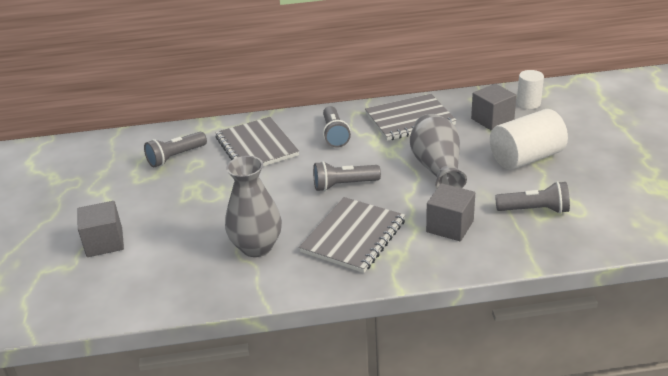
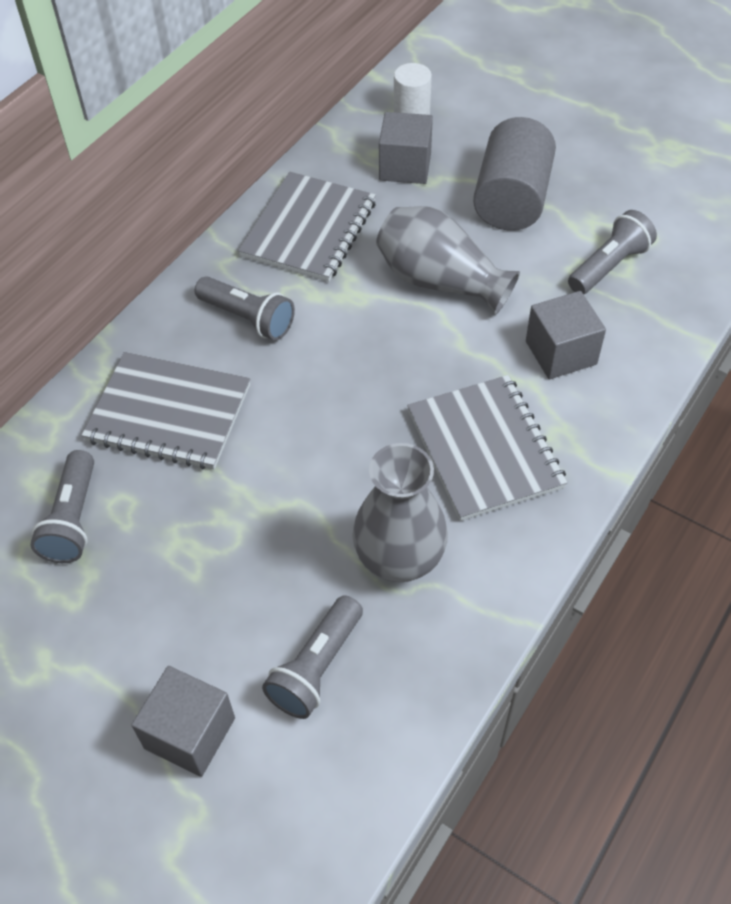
camera: 50 degrees left, 20 degrees up
(344, 185) = (371, 386): grey flashlight -> grey flashlight (316, 667)
(526, 158) = (512, 199): white cylinder -> grey cylinder

